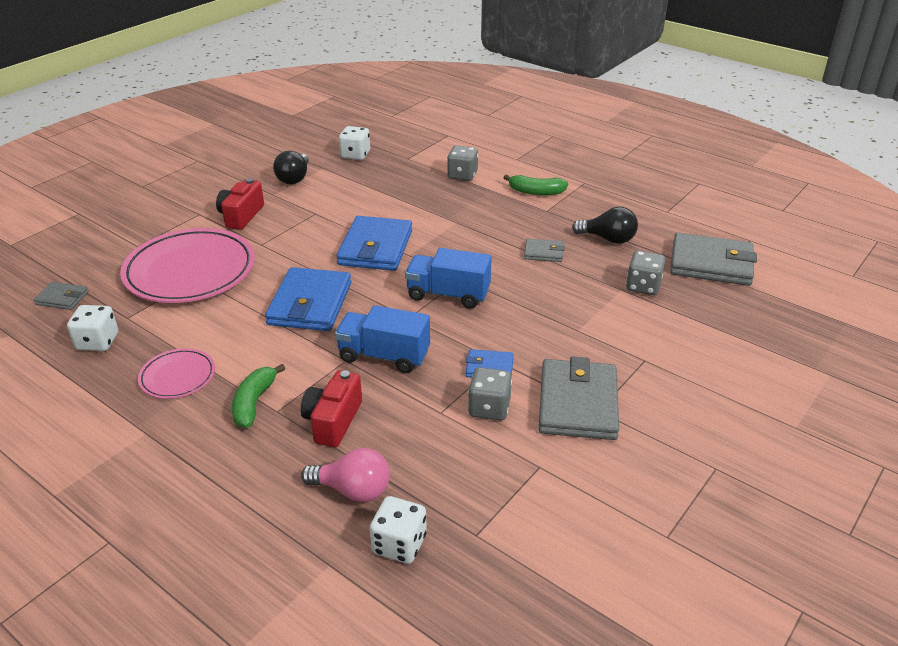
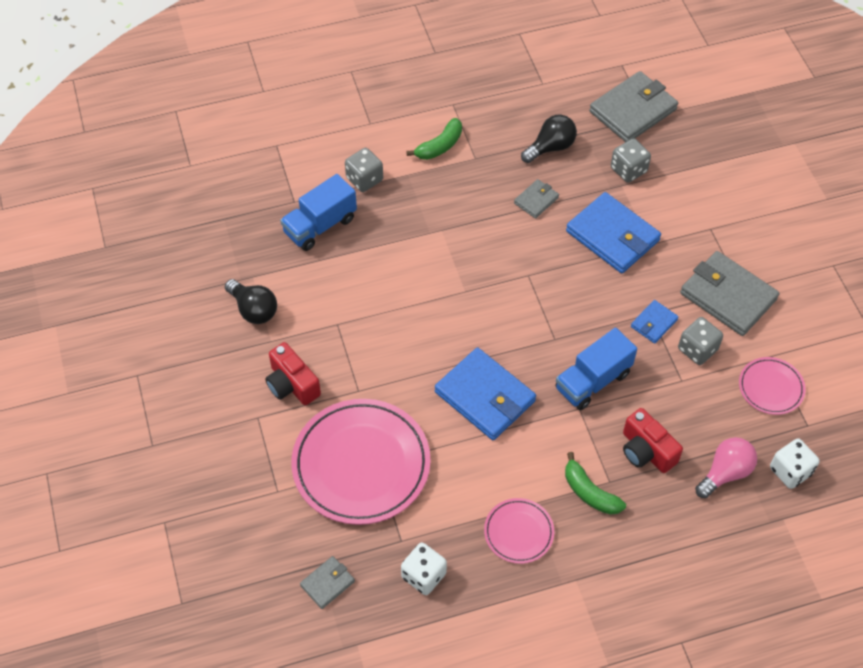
camera: 55 degrees left, 20 degrees up
(355, 155) = (249, 238): white dice -> none
(375, 248) = (435, 308): blue wallet -> blue wallet (612, 236)
(448, 294) = (544, 296): blue truck -> blue truck (320, 225)
(496, 482) = (771, 387): none -> pink plate

